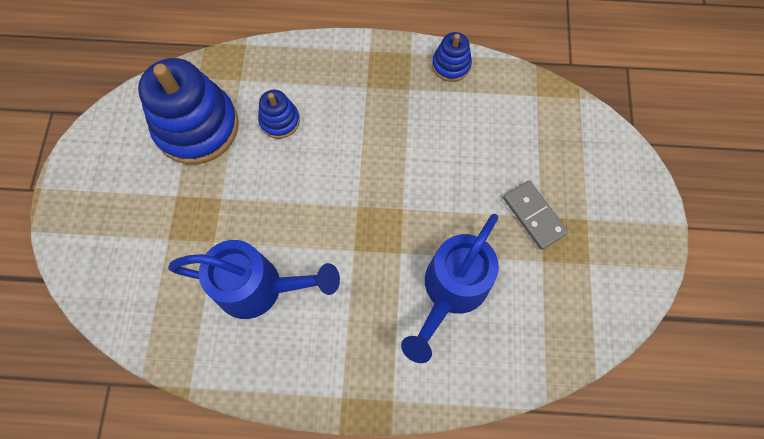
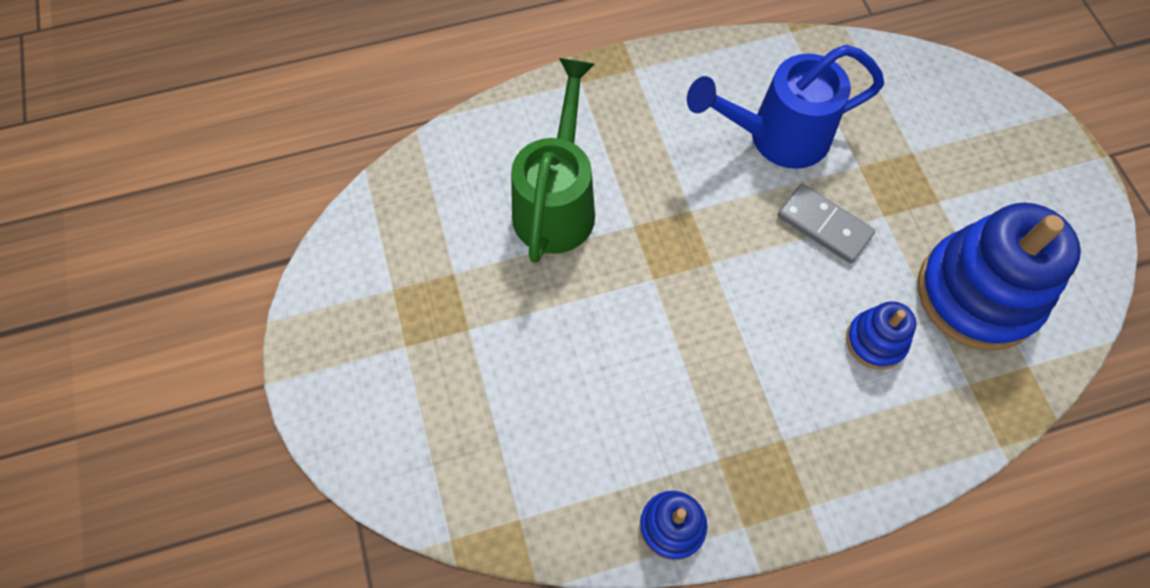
camera: 160 degrees right, 5 degrees down
(450, 291) = (557, 203): blue watering can -> green watering can
(533, 216) = (479, 326): grey domino -> grey domino (824, 225)

